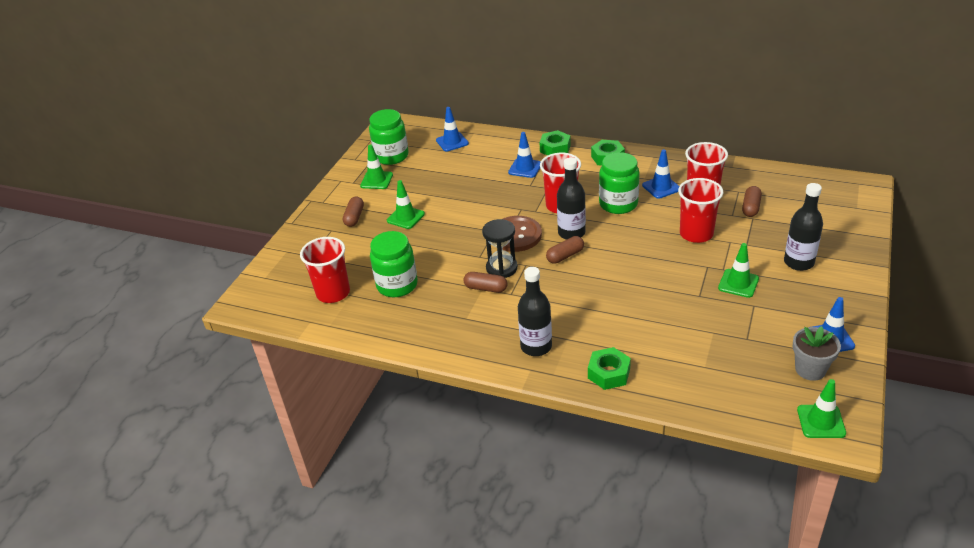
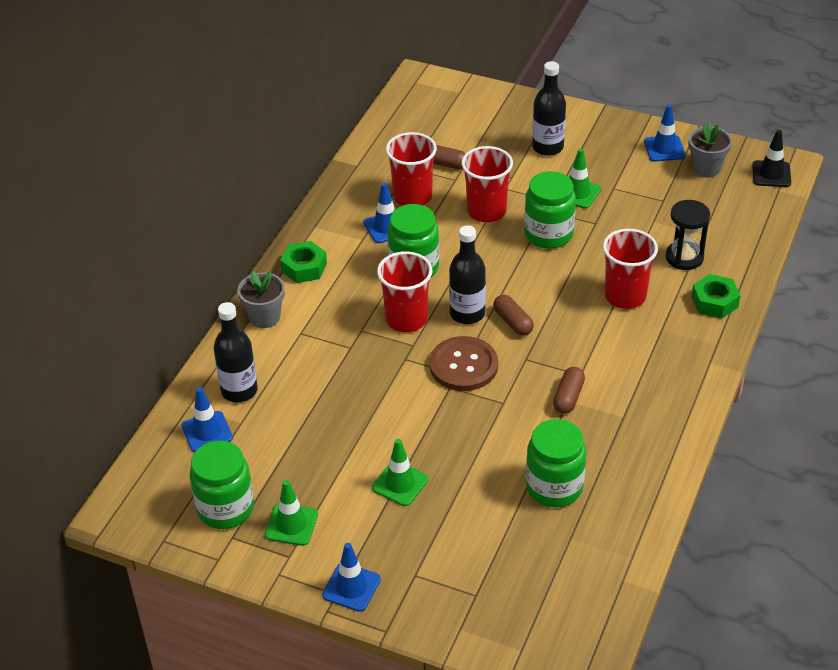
camera: 90 degrees left, 5 degrees up
(333, 293) = (564, 558): red cup -> red cup (625, 296)
(354, 217) = (387, 547): brown capsule -> none
(501, 268) = (530, 381): black hourglass -> black hourglass (684, 257)
(525, 168) = (307, 350): blue traffic cone -> blue traffic cone (351, 587)
(536, 346) = (674, 356): black bottle -> black bottle (239, 391)
(555, 148) = (264, 317): green nut -> grey flower pot
(676, 269) = (548, 234): none -> green jar
(821, 421) = (771, 174): green traffic cone -> black traffic cone

